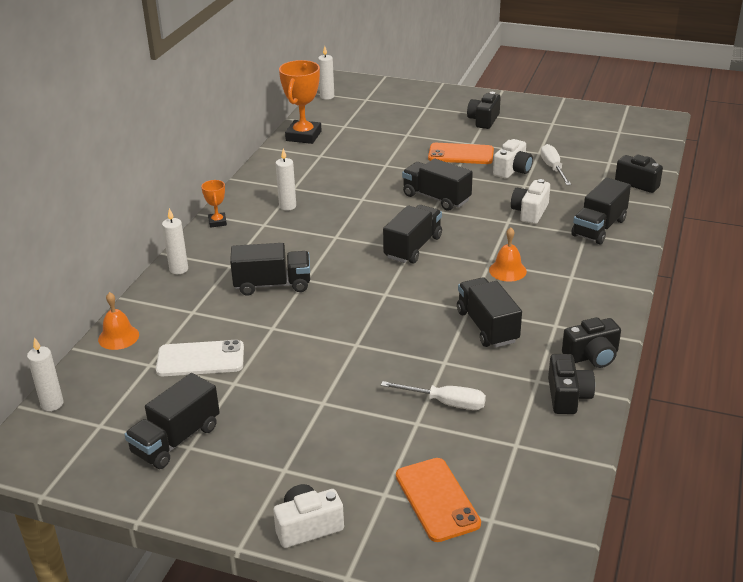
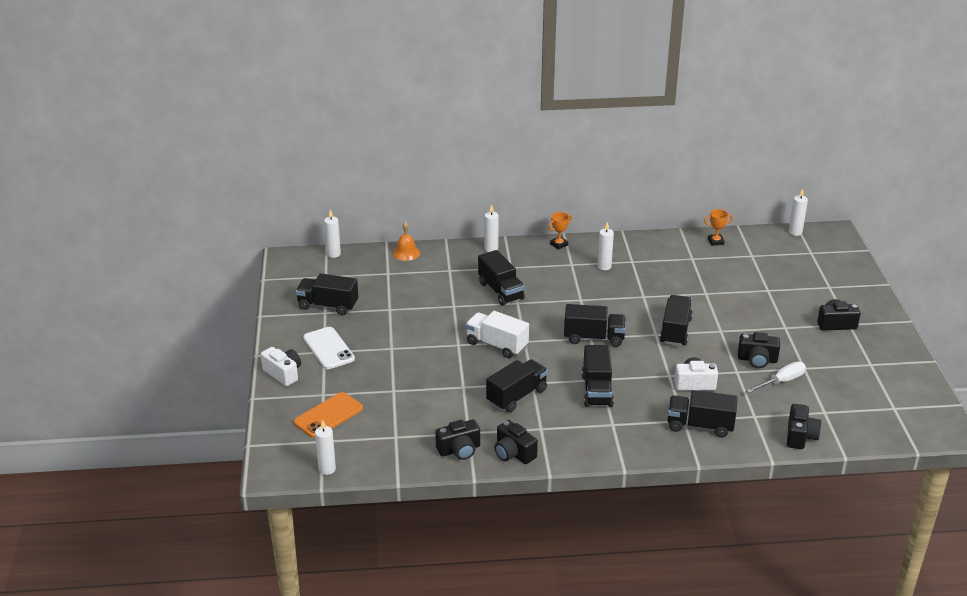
camera: 65 degrees right, 0 degrees up
(200, 359) = (404, 289): white phone -> white phone (328, 348)
(303, 136) = (715, 241): orange trophy -> orange trophy, size x0.51
(378, 315) = (497, 345): none -> white truck
(445, 403) = (420, 397): white screwdriver -> none
(461, 154) = (759, 326): orange phone -> none
(507, 270) = (596, 390): orange bell -> black truck
(512, 170) = (757, 360): white camera -> black camera
(557, 529) = (327, 469): none -> white candle

